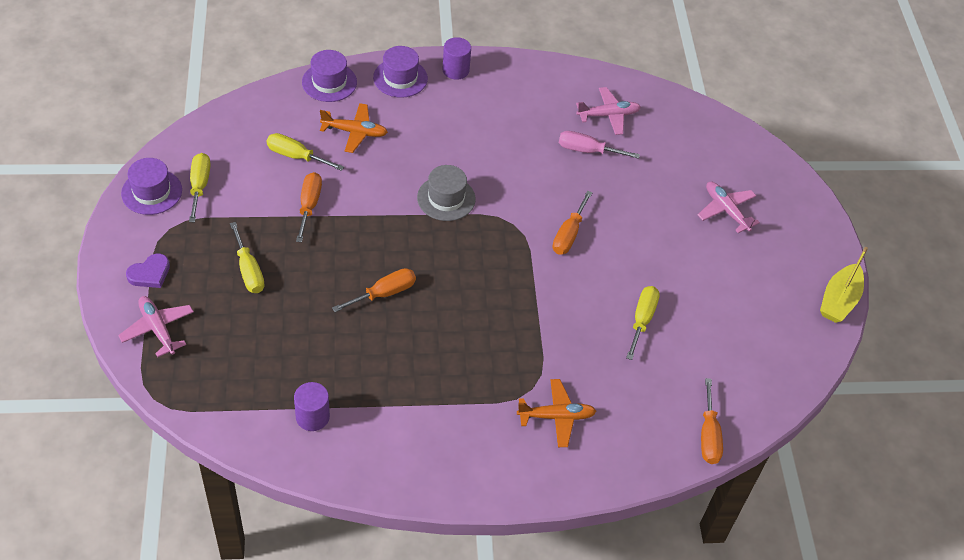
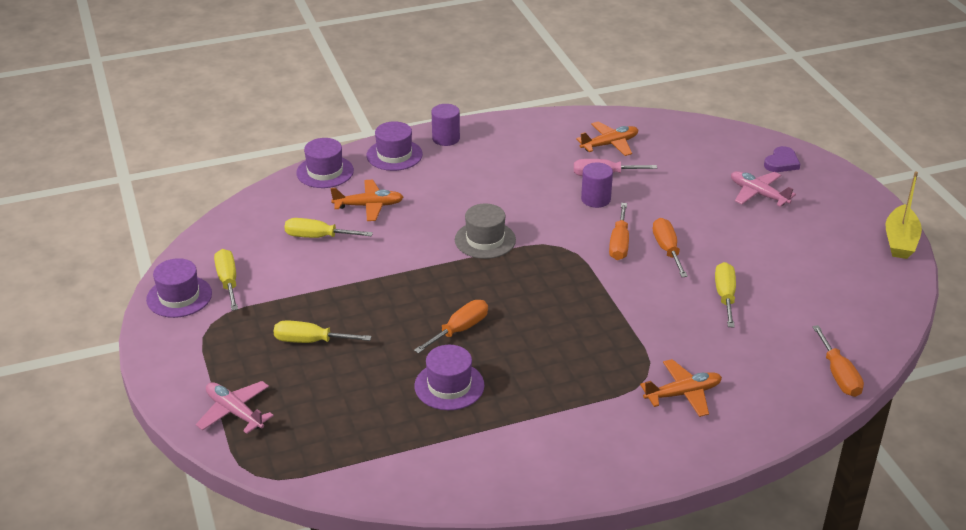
camera: 10 degrees left, 15 degrees down
(150, 273) = (206, 366): purple heart -> purple heart (781, 162)
(248, 271) = (310, 341): yellow screwdriver -> yellow screwdriver turned 135 degrees clockwise
(309, 205) = (349, 274): orange screwdriver -> orange screwdriver (667, 249)
(312, 417) = (434, 451): purple cylinder -> purple cylinder (596, 199)
(352, 351) = (449, 386): none -> purple hat
(608, 115) = (610, 144): pink plane -> orange plane

